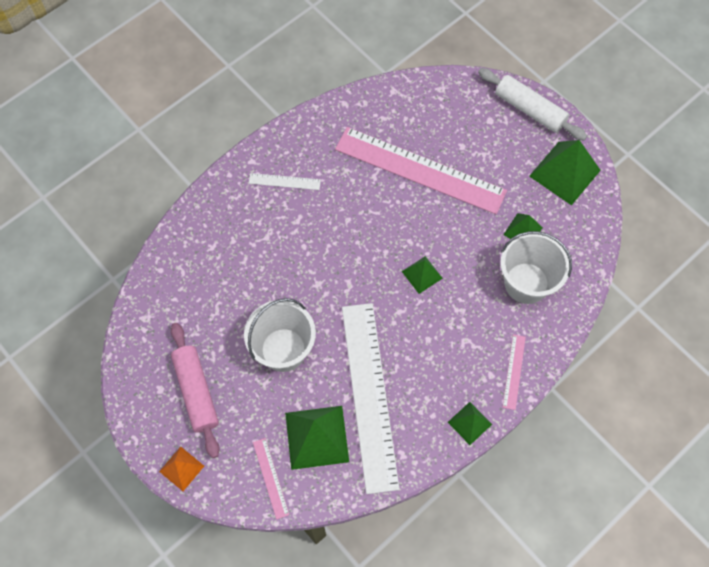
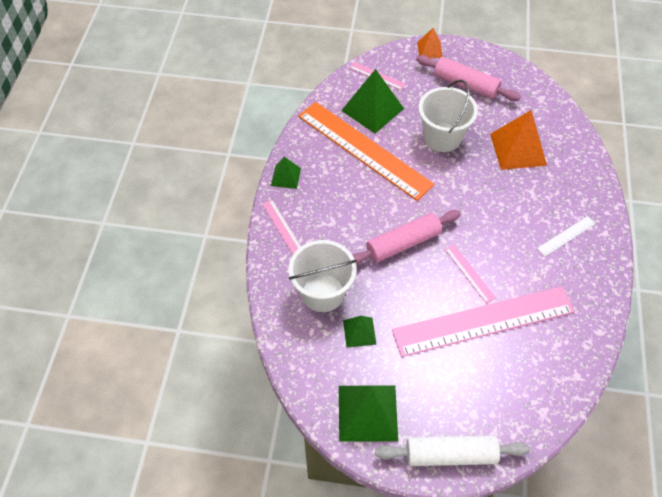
camera: 140 degrees right, 10 degrees down
(231, 283) = (518, 149): none -> orange pyramid
(369, 395) = (364, 149): white ruler -> orange ruler
(393, 211) = (469, 273): none -> pink ruler
(422, 274) = (403, 243): green pyramid -> pink rolling pin

